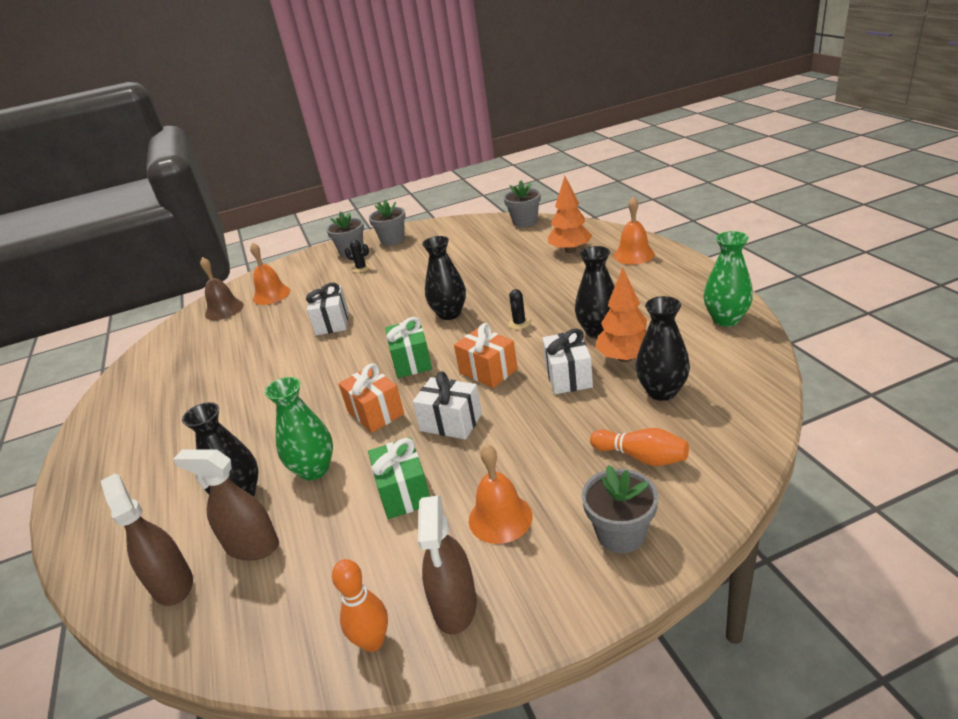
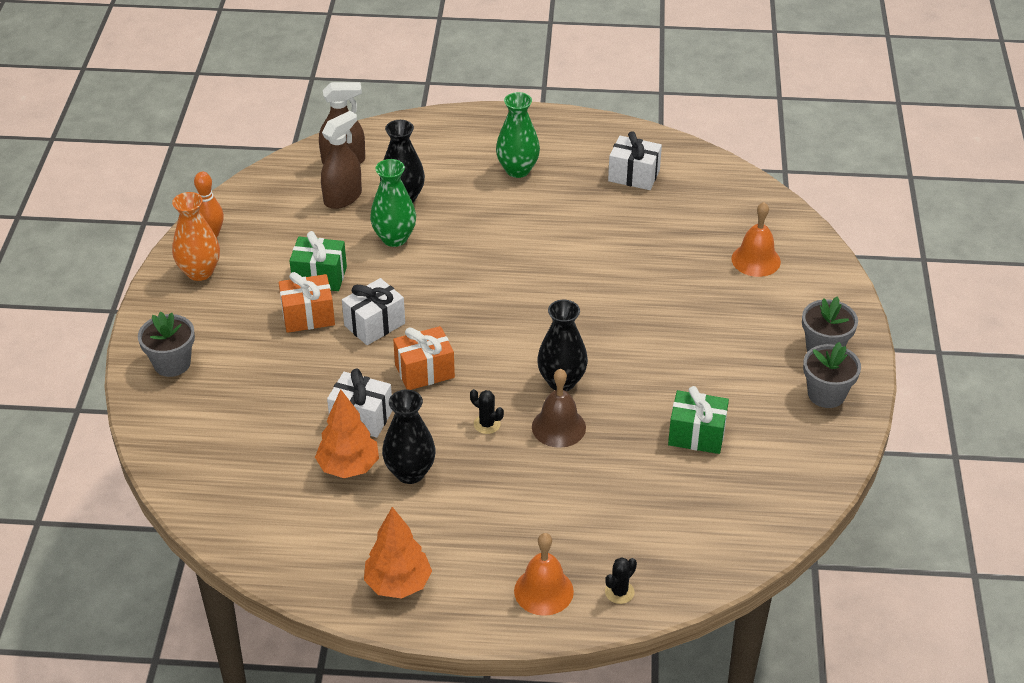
camera: 110 degrees right, 10 degrees up
(224, 309) = (752, 220): brown bell -> brown bell (558, 427)
(332, 322) = (634, 293): white gift -> white gift (634, 175)
(361, 268) = (758, 345): black cactus -> black cactus (619, 592)
(375, 413) = (435, 286): orange gift -> orange gift (308, 316)
(411, 362) = (494, 328): green gift -> green gift (696, 435)
(455, 606) = (200, 272): brown spray bottle -> orange vase
(500, 518) = (245, 314): orange bell -> none
(525, 222) = (758, 541): grey flower pot -> none
(570, 250) = (616, 541): orange tree -> orange tree (398, 584)
(641, 457) = (223, 409): orange bowling pin -> none
(662, 391) = (279, 463): black vase -> none
(726, 319) = (331, 575): green vase -> green vase (517, 170)

